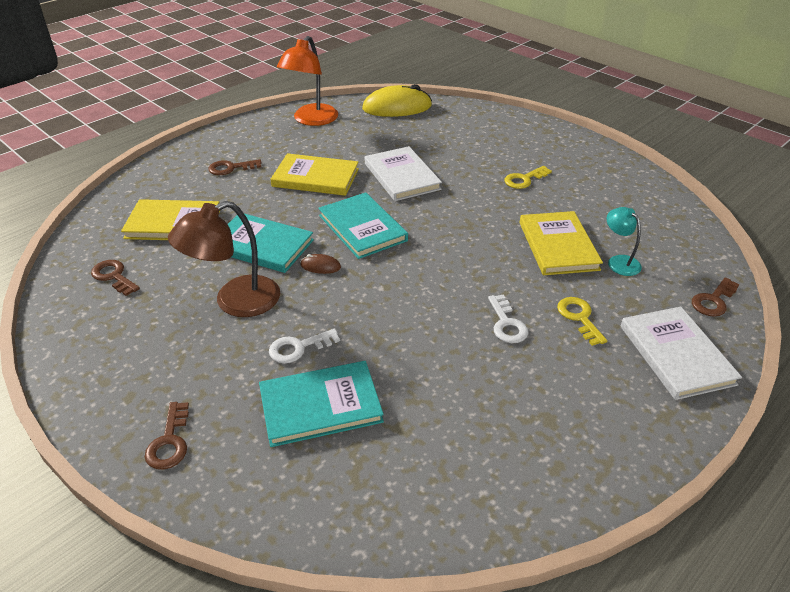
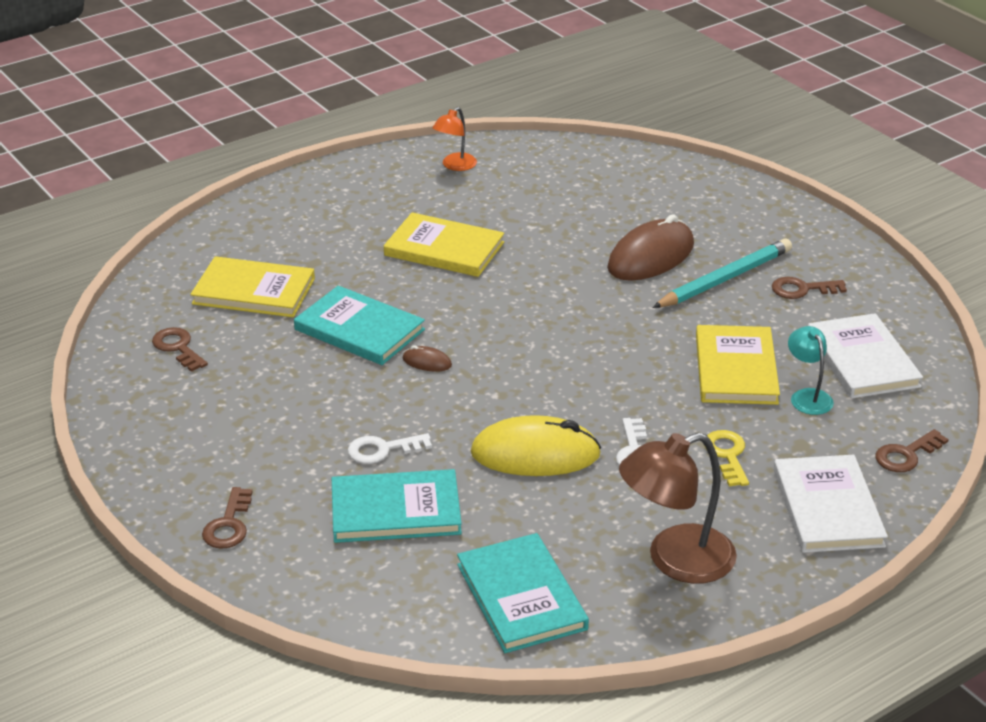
camera: 10 degrees right, 5 degrees down
(231, 168) = (335, 225): brown key -> brown key (802, 289)
(235, 302) = (317, 392): brown lamp -> brown lamp (675, 560)
(311, 120) = (455, 166): orange lamp -> orange lamp, size x0.55
(362, 228) = (490, 321): turquoise book -> turquoise book (521, 597)
(397, 107) = (580, 157): yellow mouse -> yellow mouse (535, 454)
(402, 176) = (559, 258): white book -> white book (862, 360)
(466, 169) = (650, 257): none -> brown mouse
(524, 179) = (725, 279): yellow key -> turquoise pencil

